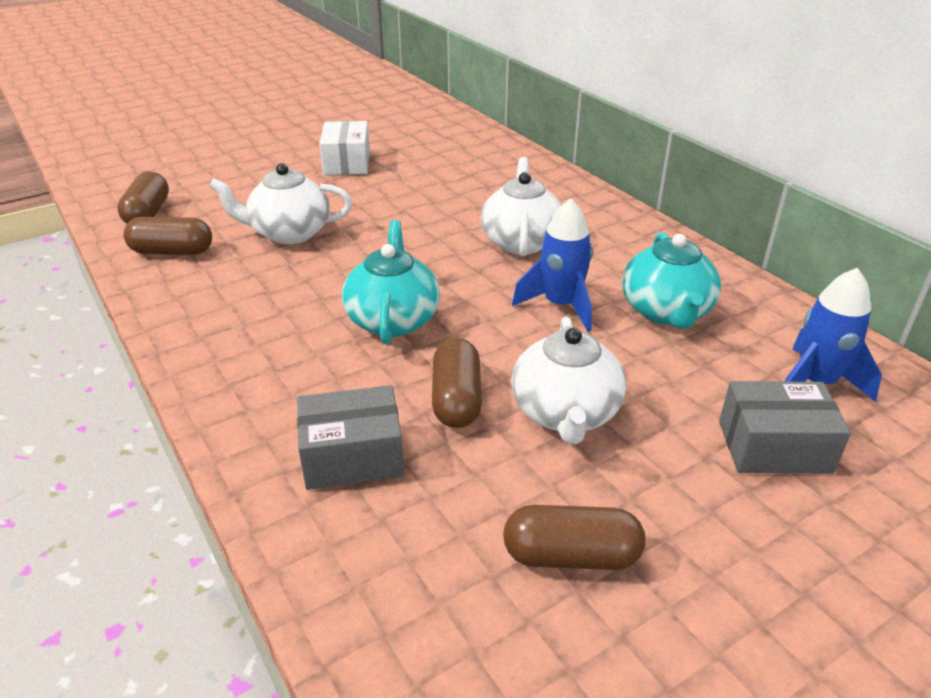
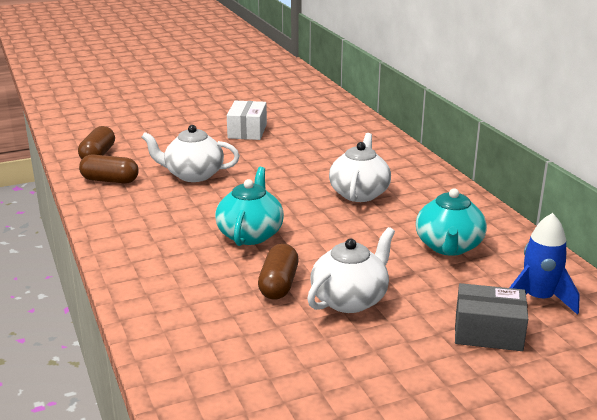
camera: 10 degrees right, 10 degrees down
(352, 456) = (200, 308): grey box -> none
(560, 306) = (372, 236): blue rocket -> none
(565, 413) = (350, 299): white teapot -> white teapot turned 150 degrees counterclockwise
(571, 555) = (323, 374): brown capsule -> none

